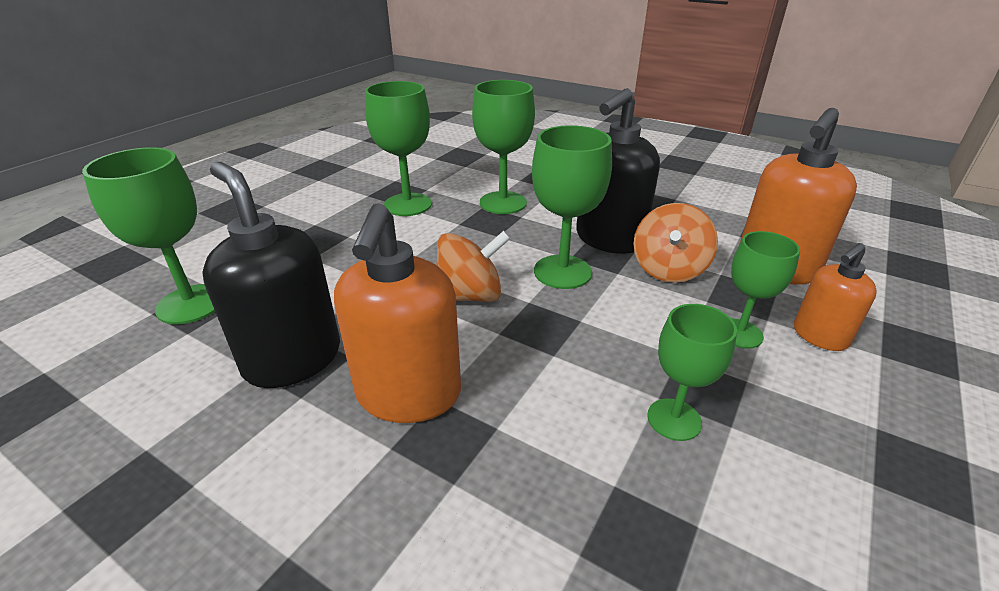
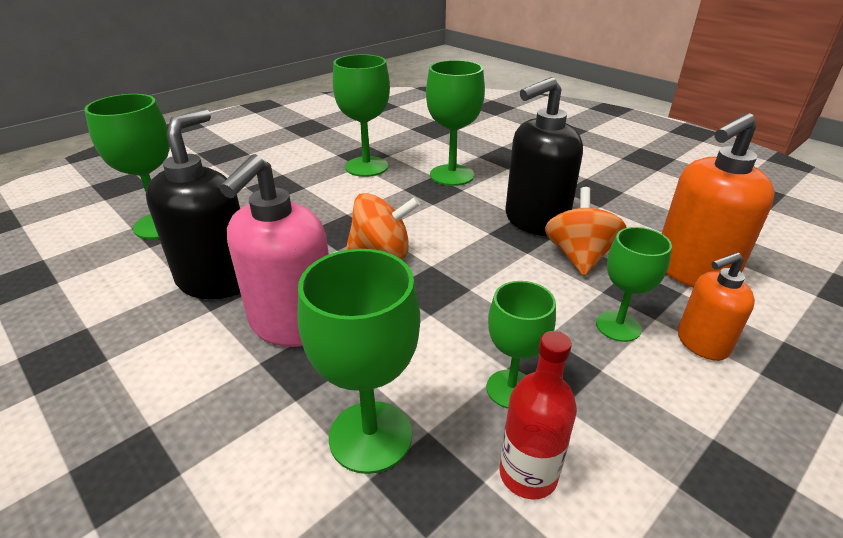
camera: 15 degrees right, 0 degrees up
(292, 359) = (217, 280): black soap dispenser -> black soap dispenser turned 45 degrees clockwise
(408, 394) = (292, 324): orange soap dispenser -> pink soap dispenser
(562, 272) = (475, 244): green goblet -> green goblet (370, 436)
(668, 269) = (579, 257): orange spinning top -> orange spinning top turned 150 degrees clockwise
(736, 507) = (528, 474): none -> red bottle

